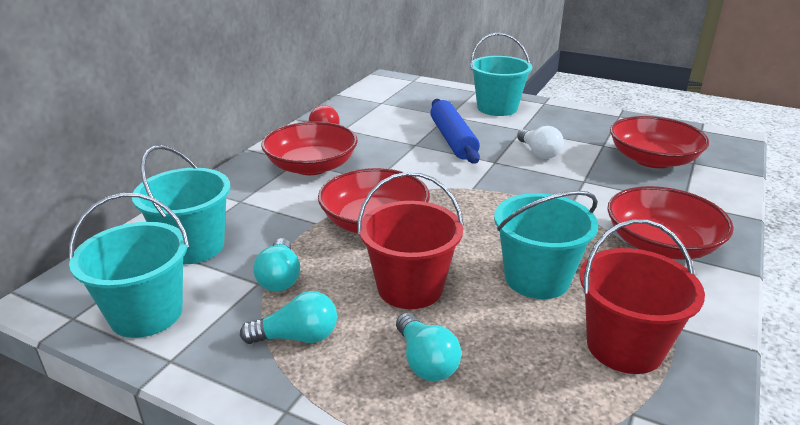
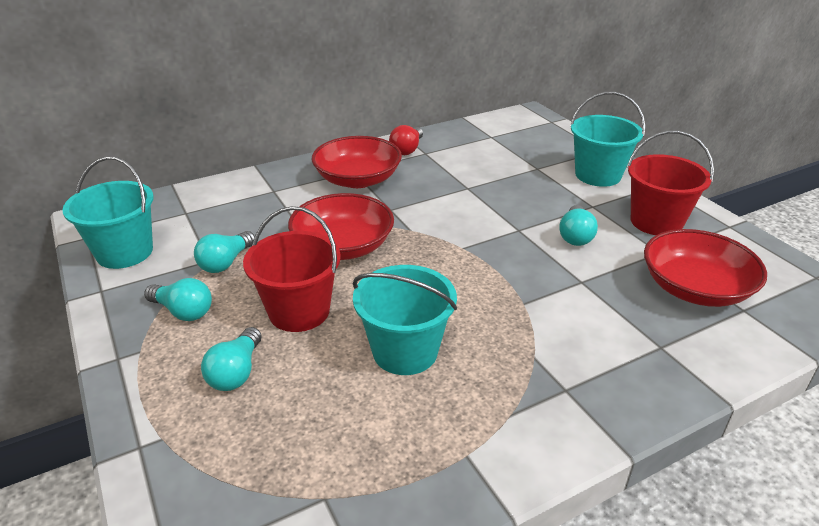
camera: 35 degrees right, 5 degrees up
(193, 246) = (204, 215): turquoise bucket -> none
(453, 140) = (508, 194): blue rolling pin -> none
(539, 153) = (575, 236): white light bulb -> turquoise light bulb
(624, 346) = (395, 445): red bucket -> red bucket (656, 222)
(661, 244) = (568, 376): red bowl -> none

